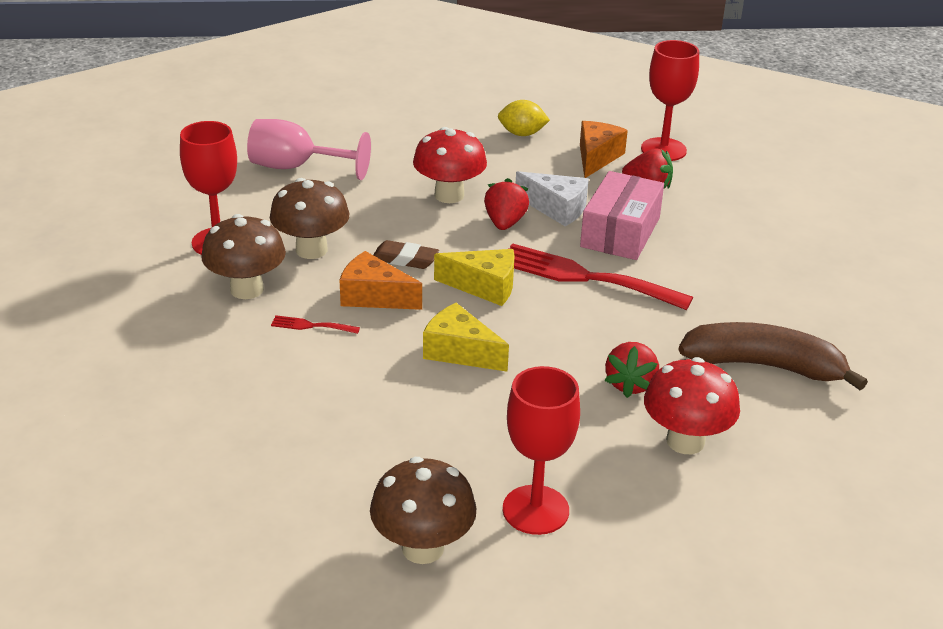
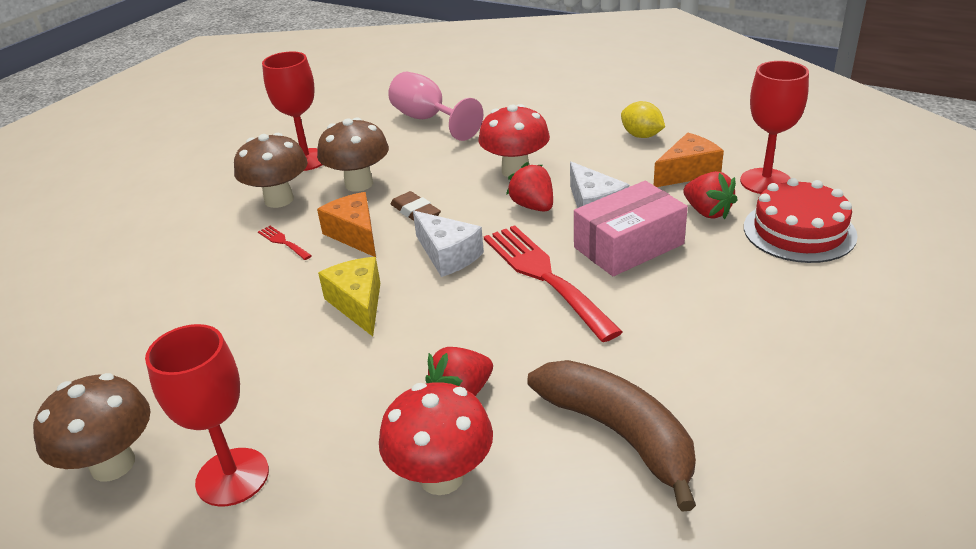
camera: 40 degrees right, 0 degrees up
(484, 286) = (448, 255): yellow cheese -> white cheese
(505, 223) = (533, 206): red strawberry -> red strawberry turned 75 degrees counterclockwise
(727, 183) = (799, 231): none -> red cake

